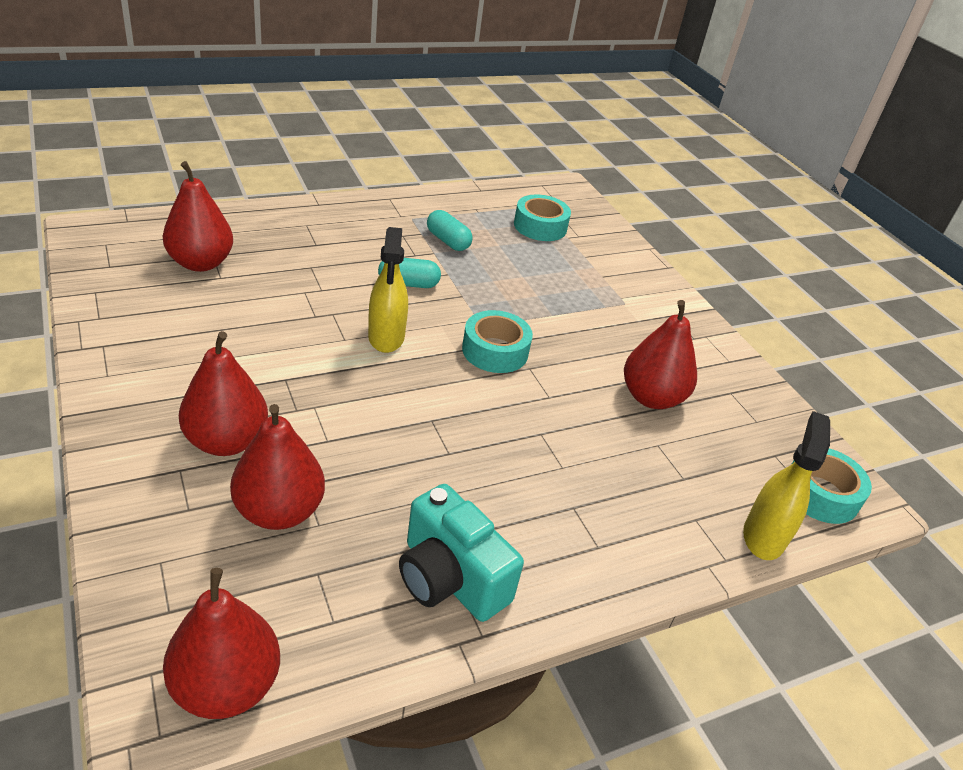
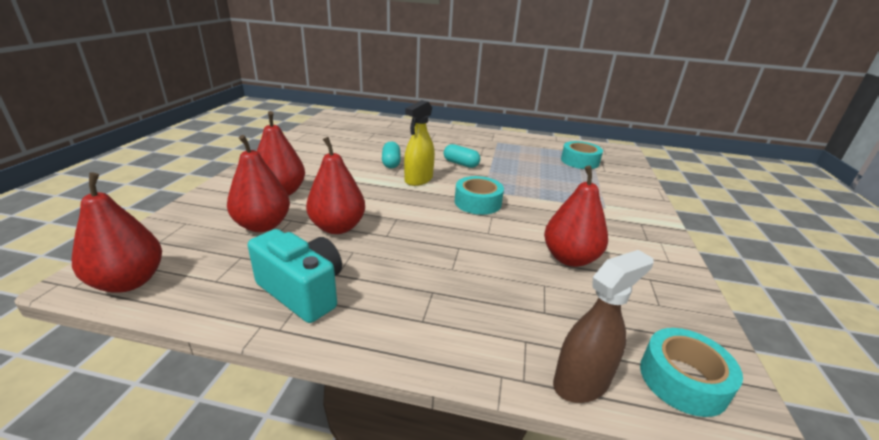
camera: 40 degrees right, 10 degrees down
(200, 263) = (364, 134): red pear -> red pear (337, 227)
(448, 241) = (508, 154): turquoise capsule -> turquoise capsule (391, 163)
(450, 578) = (302, 291): turquoise camera -> turquoise camera turned 135 degrees clockwise
(763, 536) = (581, 382): yellow spray bottle -> brown spray bottle

